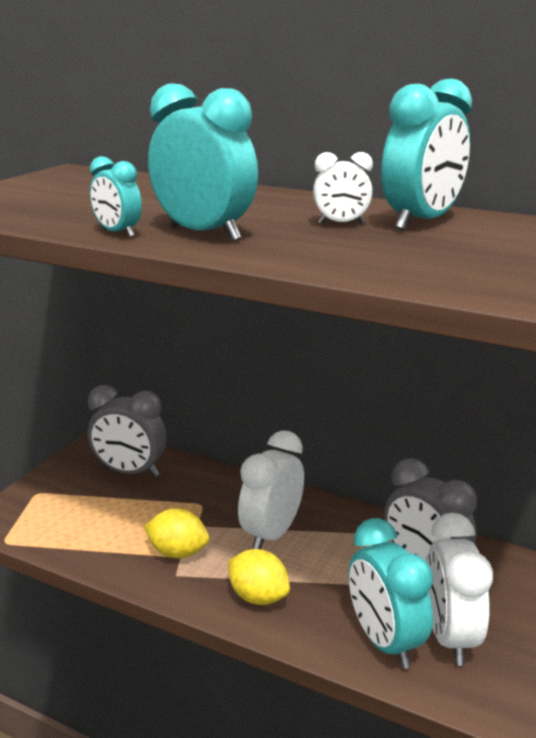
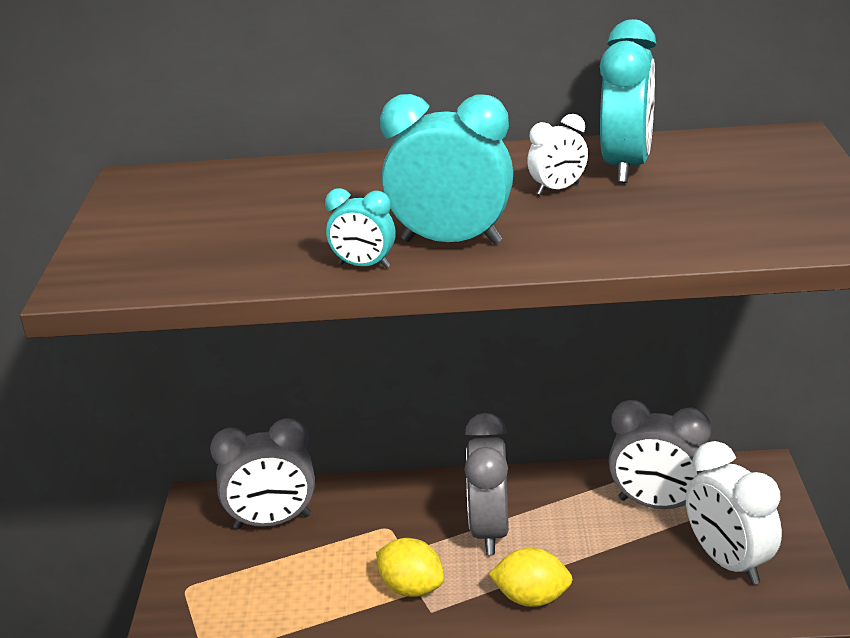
camera: 25 degrees left, 5 degrees up
(178, 552) = (412, 588): yellow lemon -> yellow lemon turned 45 degrees clockwise
(271, 534) = (489, 531): white clock -> grey clock
(384, 641) = (678, 590): turquoise clock -> none

